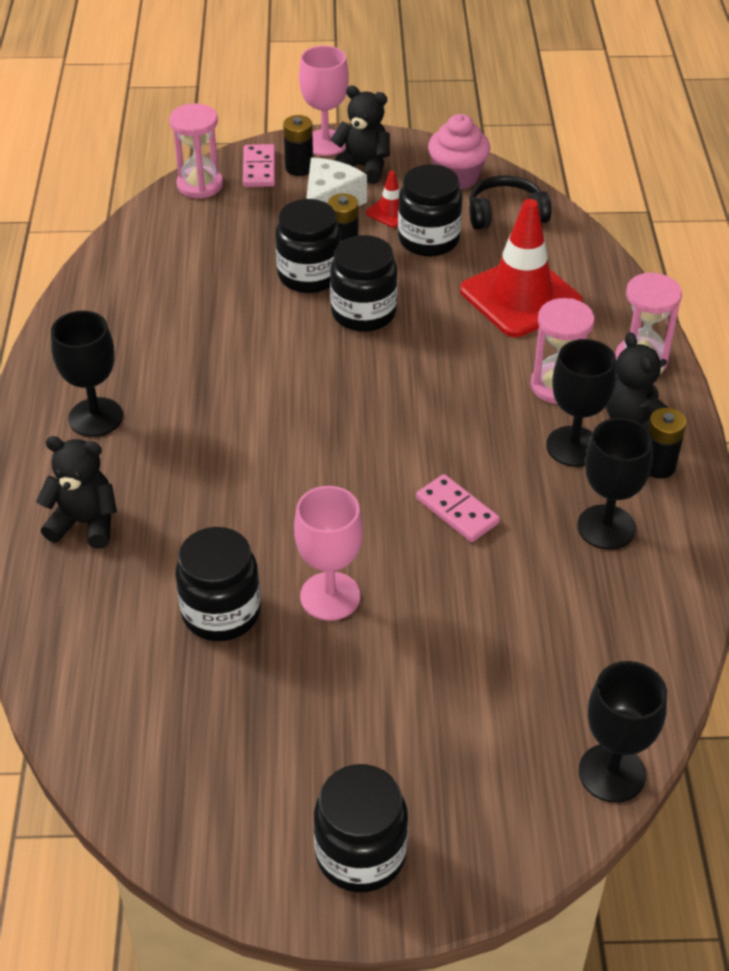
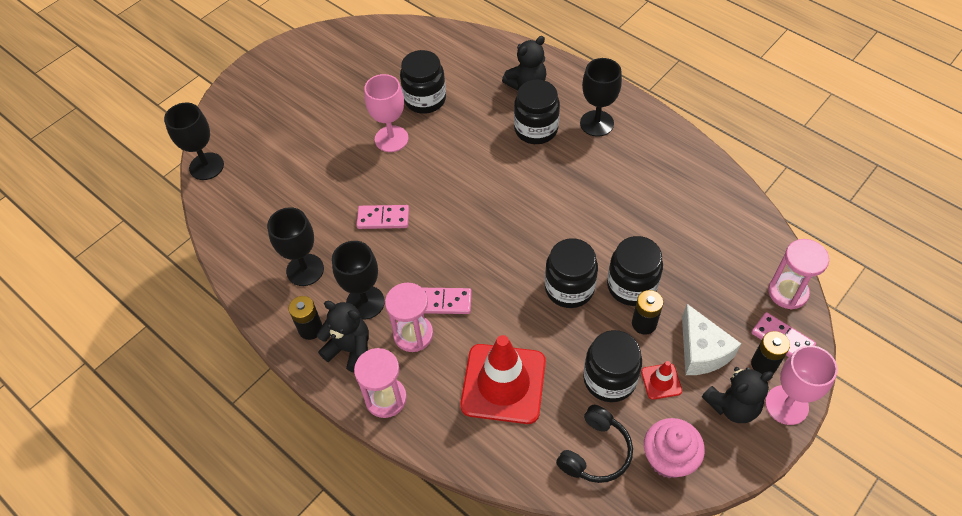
camera: 135 degrees right, 10 degrees up
(360, 854) = (275, 74): black jar -> black jar (536, 129)
(494, 388) = (444, 302): none -> pink domino

